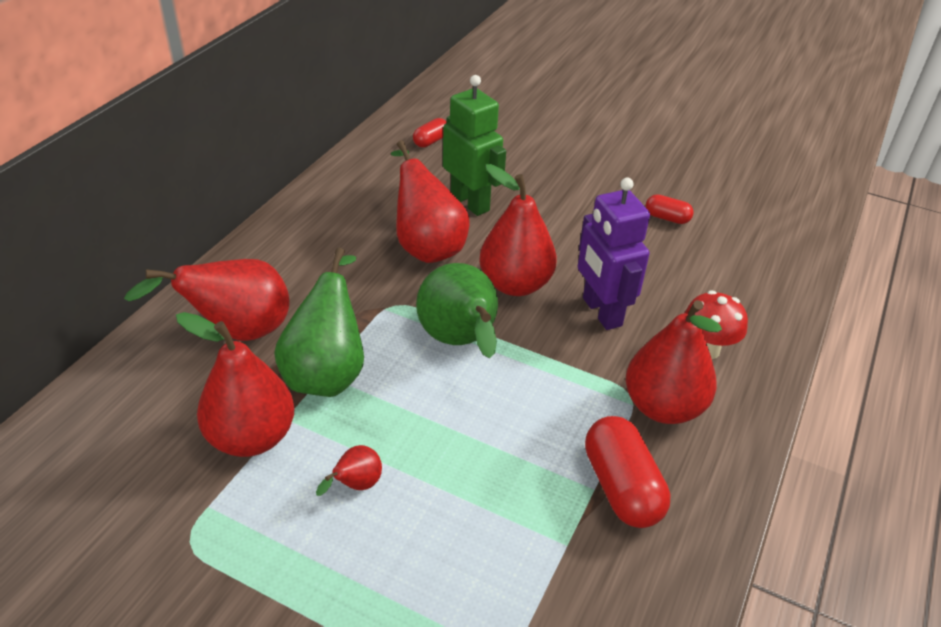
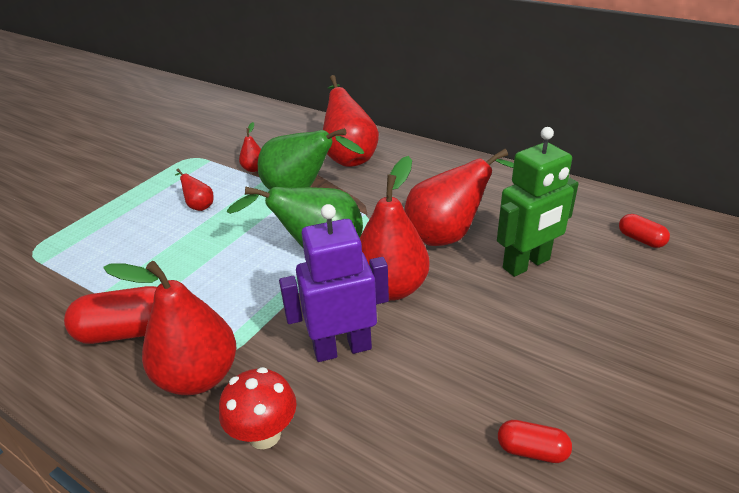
camera: 100 degrees right, 5 degrees down
(251, 437) = (254, 169): red pear -> red pear, size x0.46
(667, 218) = (532, 450): red capsule -> red capsule turned 75 degrees clockwise

